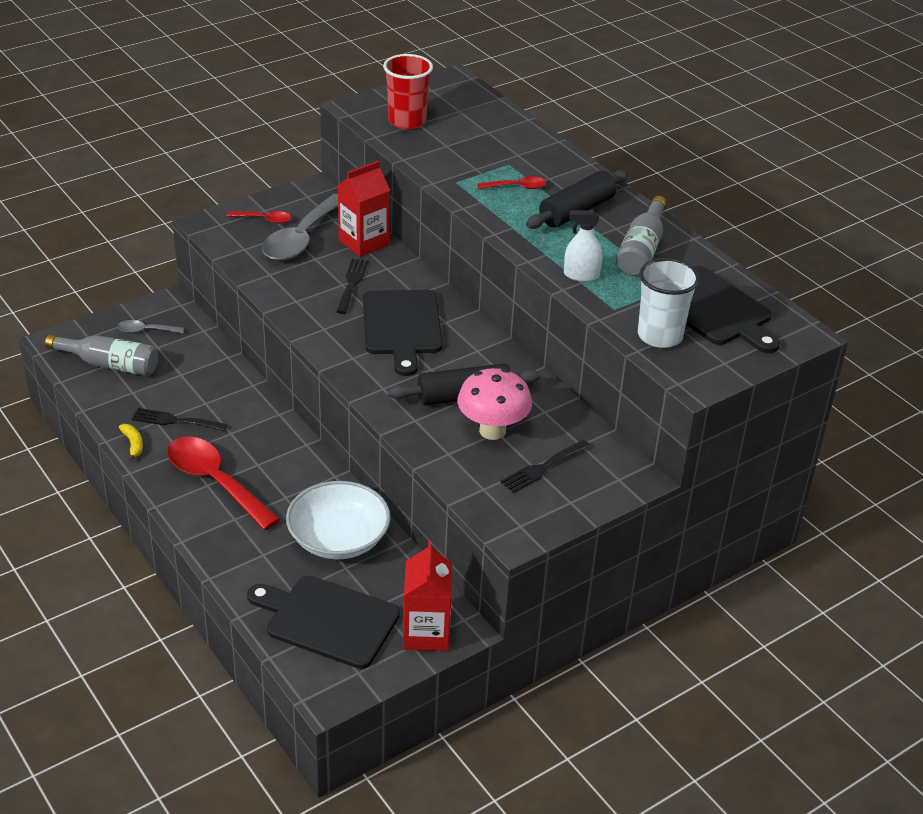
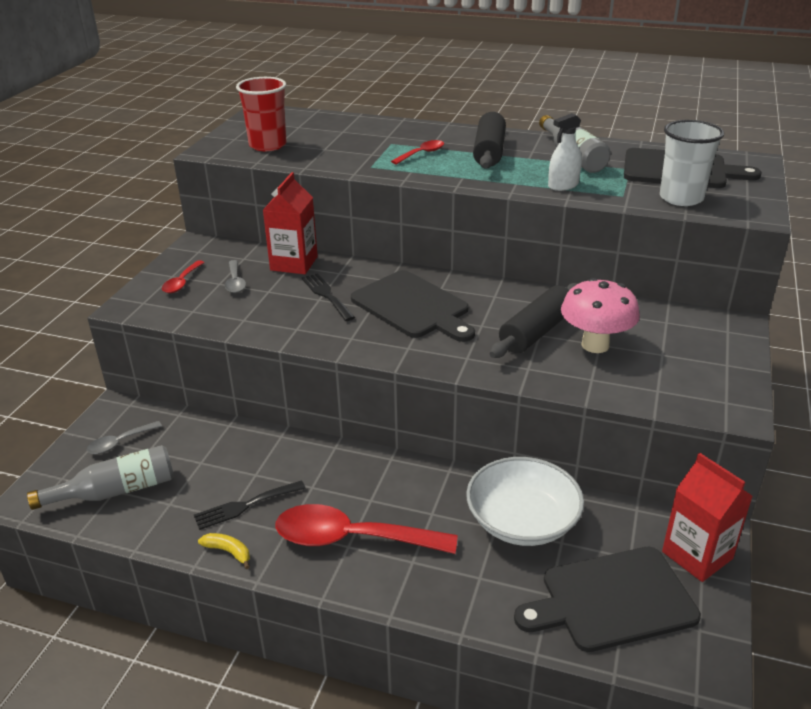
camera: 35 degrees left, 5 degrees down
(264, 220) = (182, 282): red spoon -> red spoon turned 135 degrees clockwise
(301, 238) = (235, 282): grey spoon -> grey spoon, size x0.48
(542, 468) = (670, 352): black fork -> none

